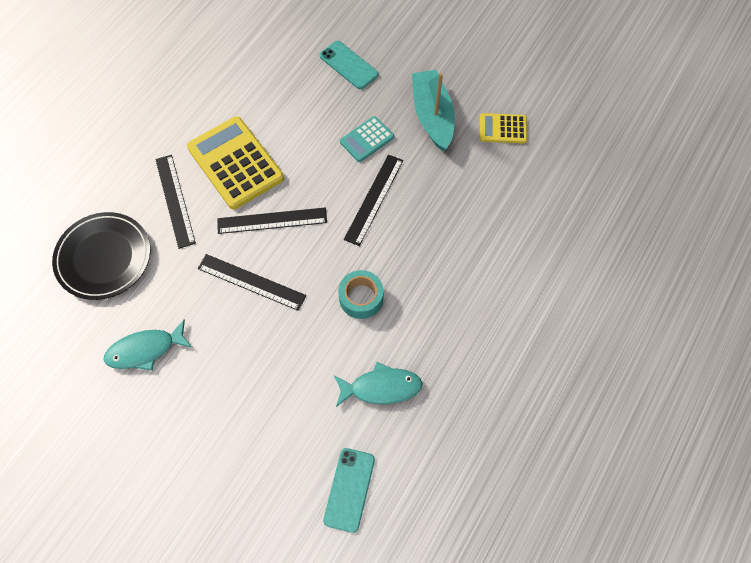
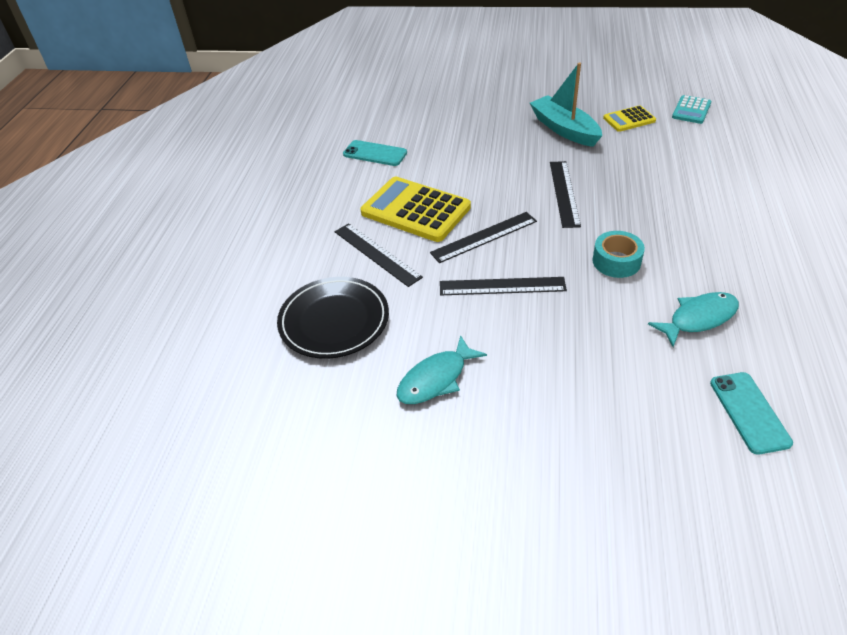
camera: 20 degrees left, 20 degrees down
(348, 65) = (465, 122): turquoise phone -> turquoise phone (375, 153)
(367, 139) = (522, 159): turquoise calculator -> turquoise calculator (691, 110)

